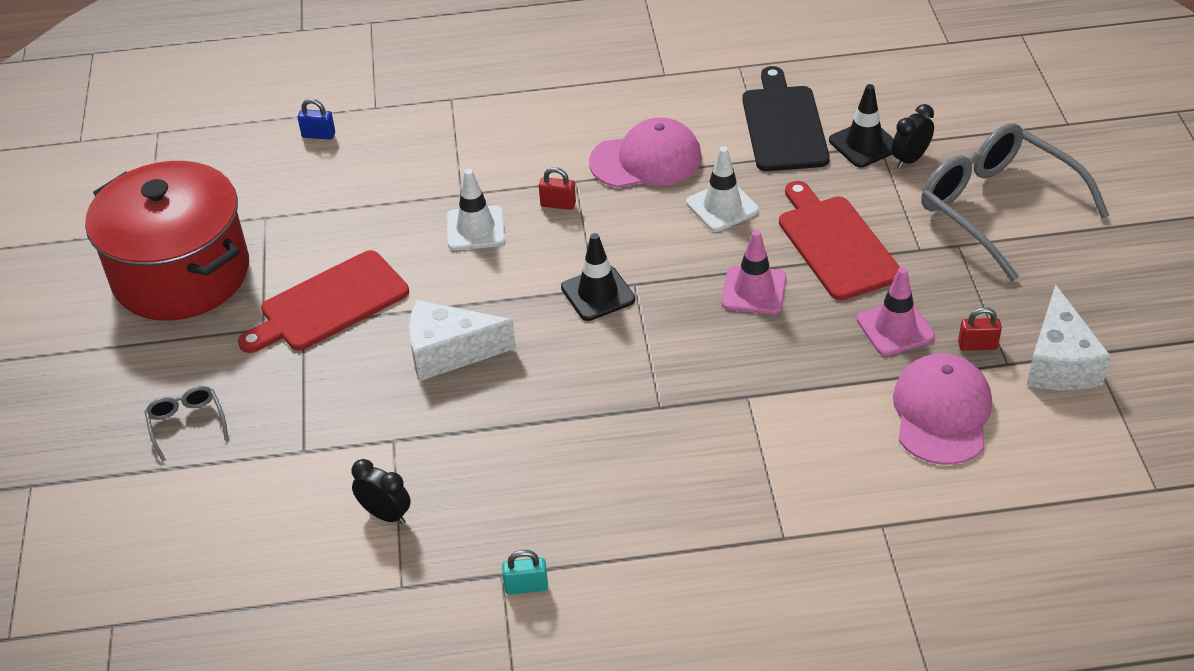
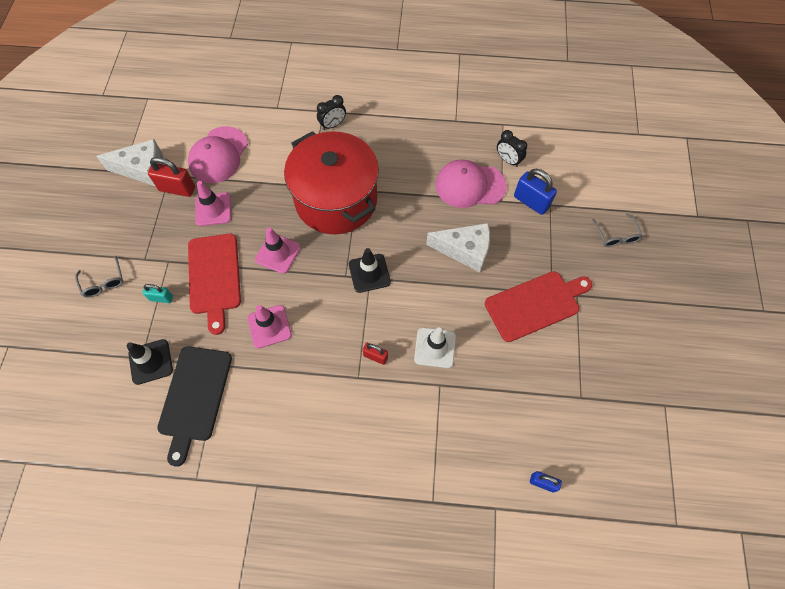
camera: 170 degrees left, 20 degrees up
(181, 274) = (635, 355): red pot -> red pot (336, 200)
(338, 449) = (531, 202): none -> blue padlock
(526, 586) = (445, 113): turquoise padlock -> turquoise padlock (161, 298)
(646, 160) = (303, 386): pink cap -> pink cap (470, 185)
(722, 207) = (269, 326): white traffic cone -> pink traffic cone
(910, 159) = (129, 339): black clock -> black clock (333, 125)
(977, 345) = (177, 189): red padlock -> red padlock, size x1.70
(996, 207) = (103, 282): grey glasses -> grey glasses, size x0.43
(1059, 362) = (143, 169): white cheese -> white cheese turned 75 degrees clockwise

